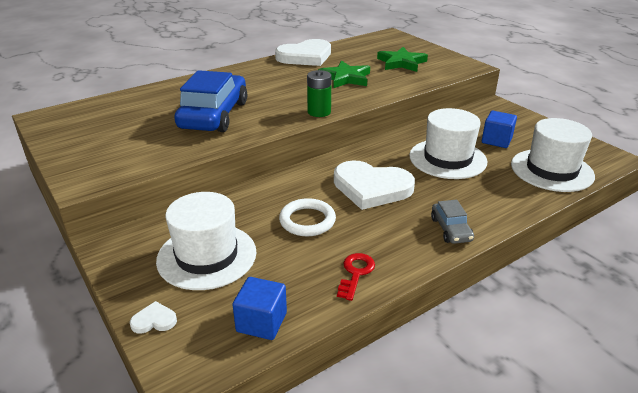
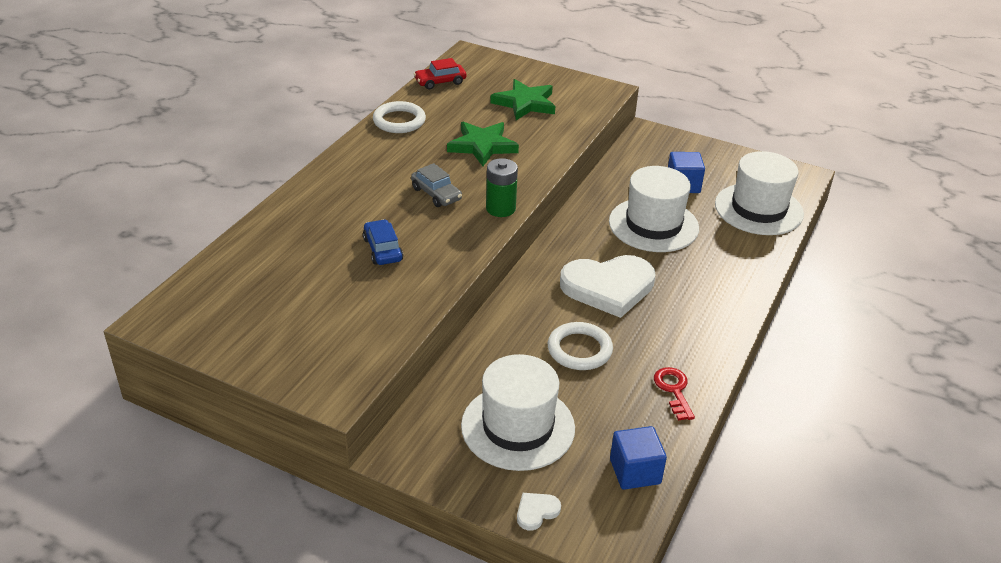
camera: 30 degrees left, 5 degrees up
(214, 115) = (383, 249): blue car -> blue car, size x0.47
(305, 56) = (399, 121): white heart -> white ring
(355, 43) = (440, 82): none -> red car
(451, 229) = (719, 311): grey car -> grey car (436, 194)

